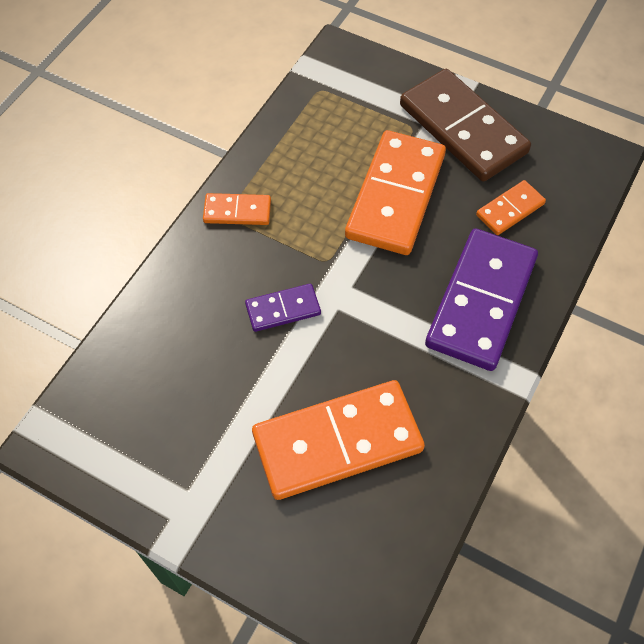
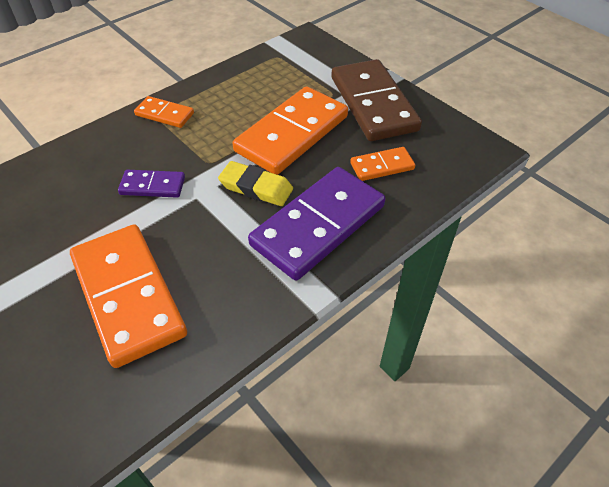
camera: 20 degrees right, 10 degrees down
(337, 442) = (128, 296): orange domino -> orange domino turned 60 degrees clockwise
(394, 277) = (256, 187): none -> yellow eraser

